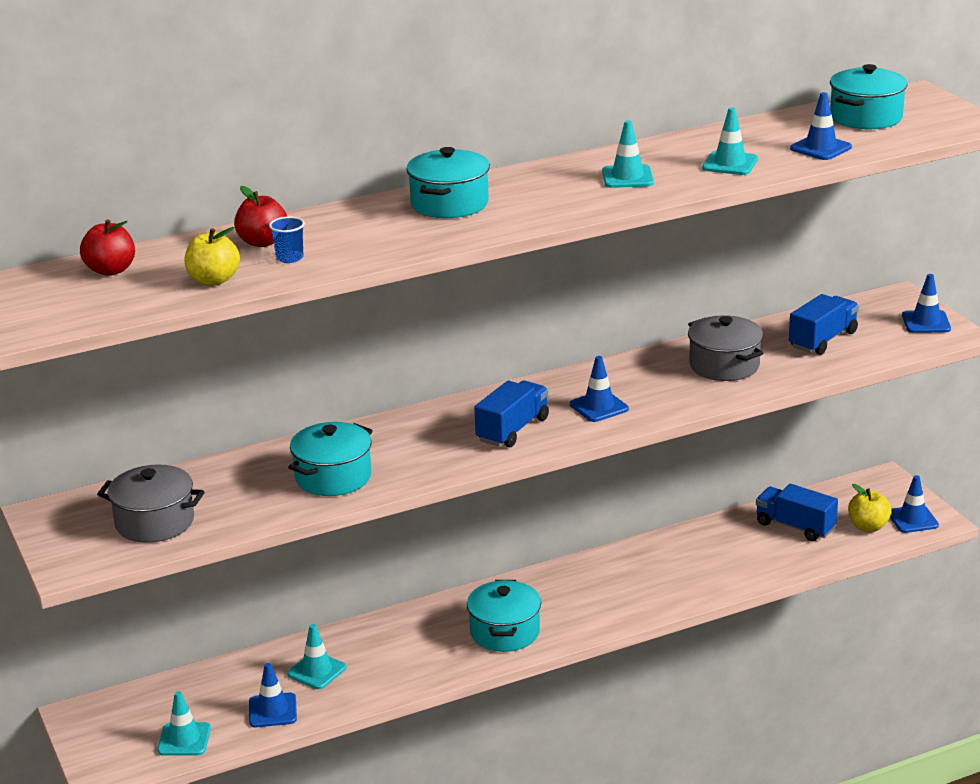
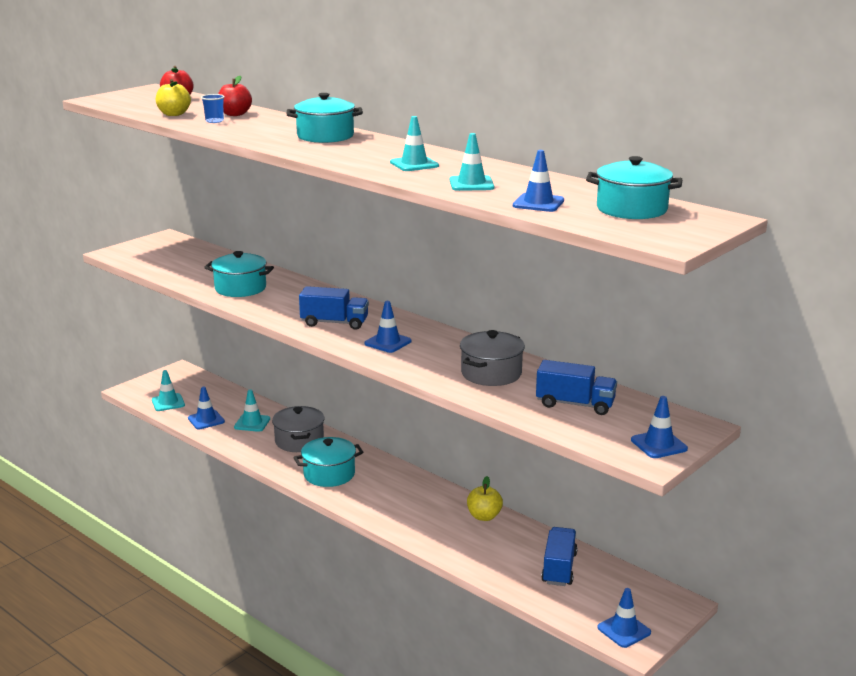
camera: 65 degrees right, 5 degrees down
(154, 522) = (167, 260): grey pot -> grey pot (299, 441)
(868, 526) = (591, 607): yellow apple -> yellow apple (484, 516)

